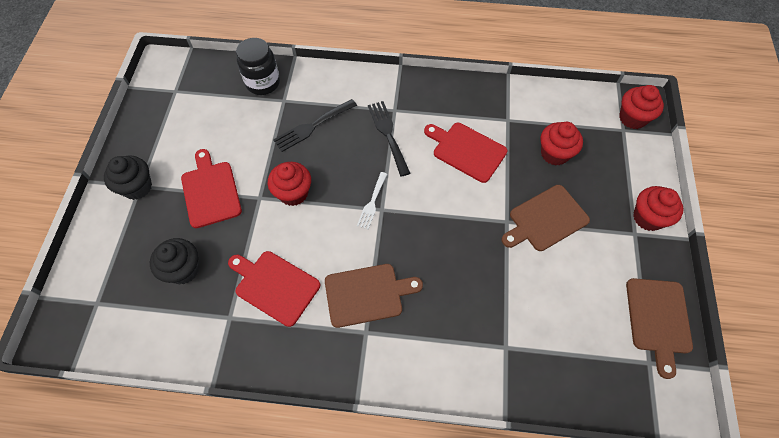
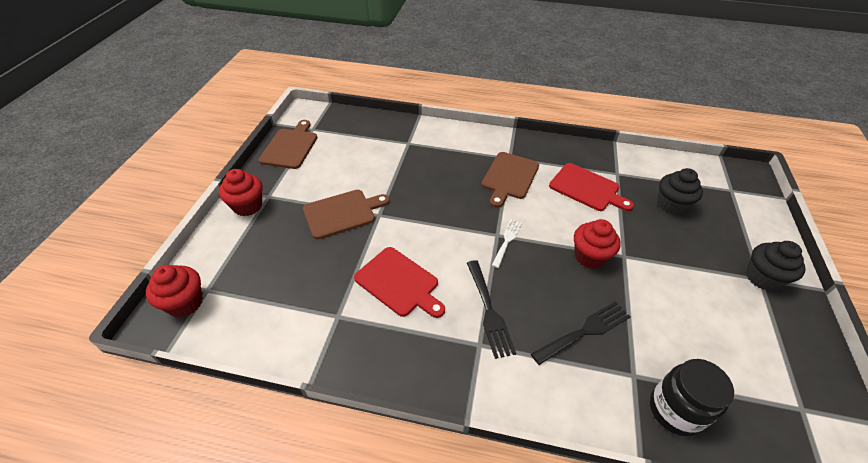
camera: 175 degrees left, 15 degrees down
(210, 191) = (679, 266): red cutting board -> none
(367, 294) = (509, 177): brown cutting board -> brown cutting board turned 60 degrees counterclockwise
(554, 154) = (302, 270): red cupcake -> none

